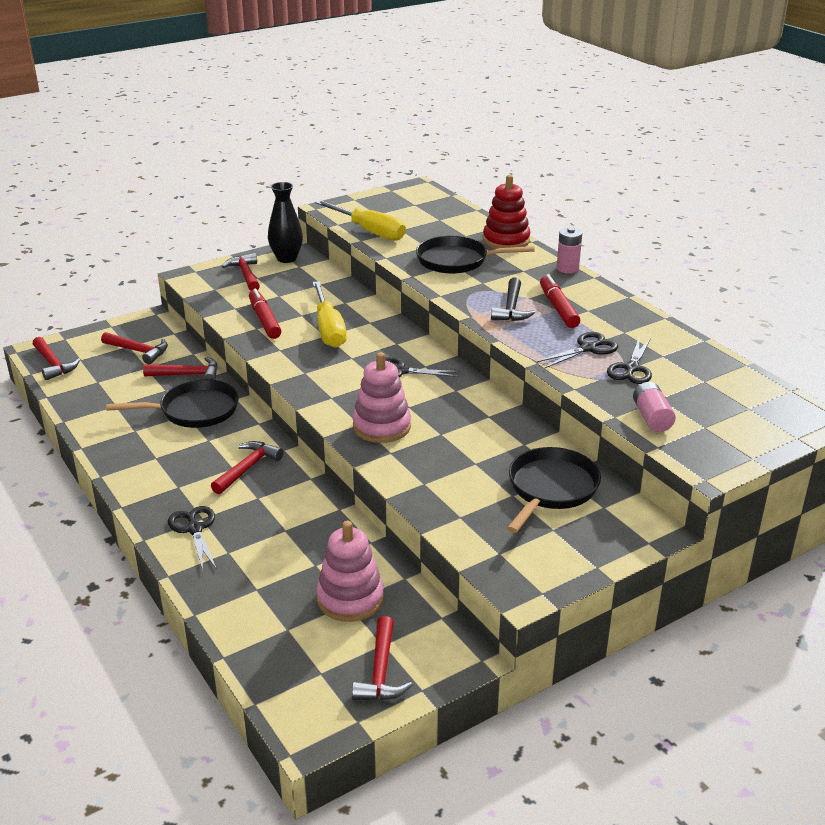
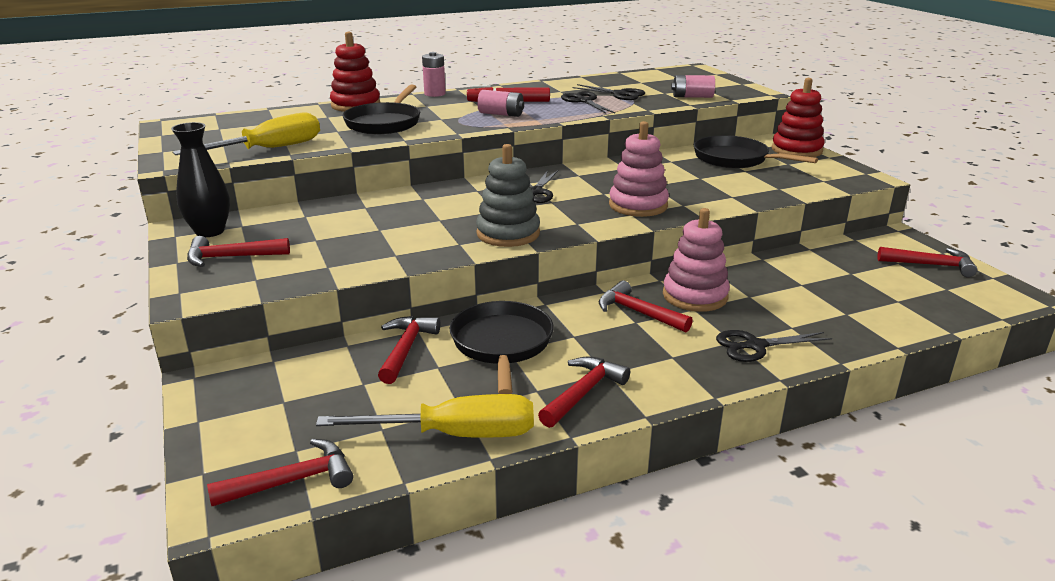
camera: 80 degrees left, 5 degrees down
(139, 351) = (309, 391): red hammer -> red hammer (583, 392)
(264, 320) = (377, 249): red marker -> none
(302, 367) = (508, 233): none -> grey stacking toy
(329, 329) = (425, 217): yellow screwdriver -> yellow screwdriver (455, 435)
(350, 598) = (845, 271): pink stacking toy -> pink stacking toy (695, 296)
(511, 308) = (501, 114): black hammer -> pink battery
(612, 540) = (796, 150): none -> red stacking toy

